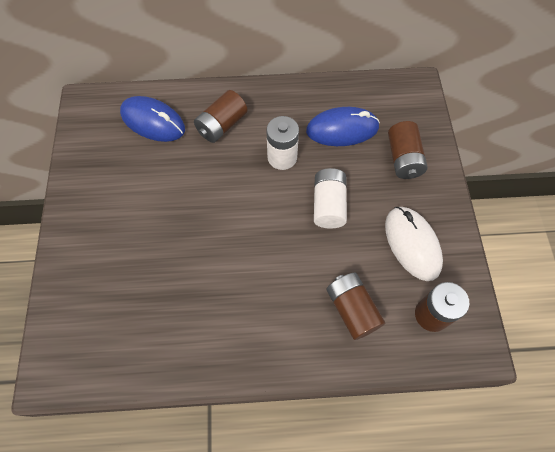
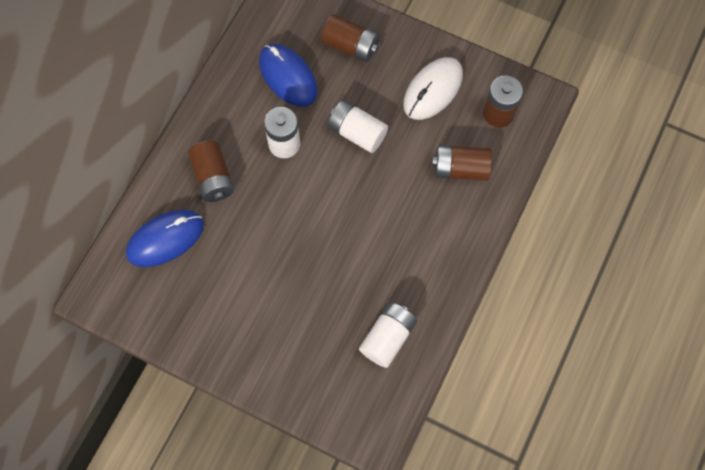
camera: 60 degrees left, 5 degrees up
(150, 332) = (387, 338): none -> white battery
(342, 129) = (288, 77): blue mouse -> blue mouse turned 60 degrees counterclockwise
(412, 244) = (433, 90): white mouse -> white mouse turned 60 degrees counterclockwise

